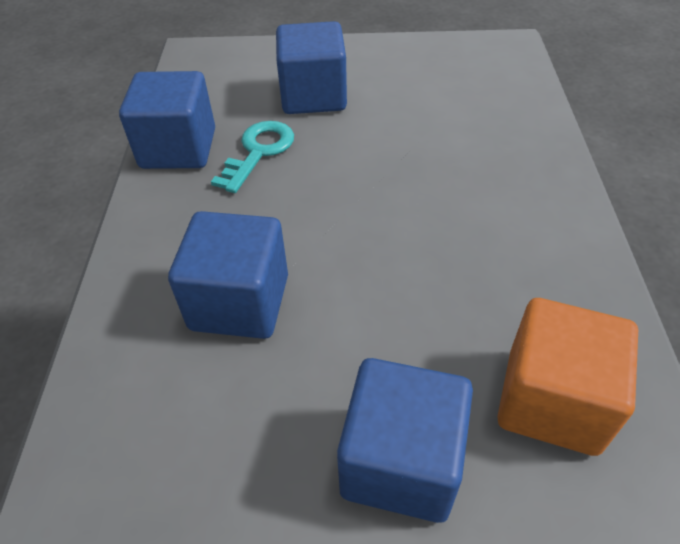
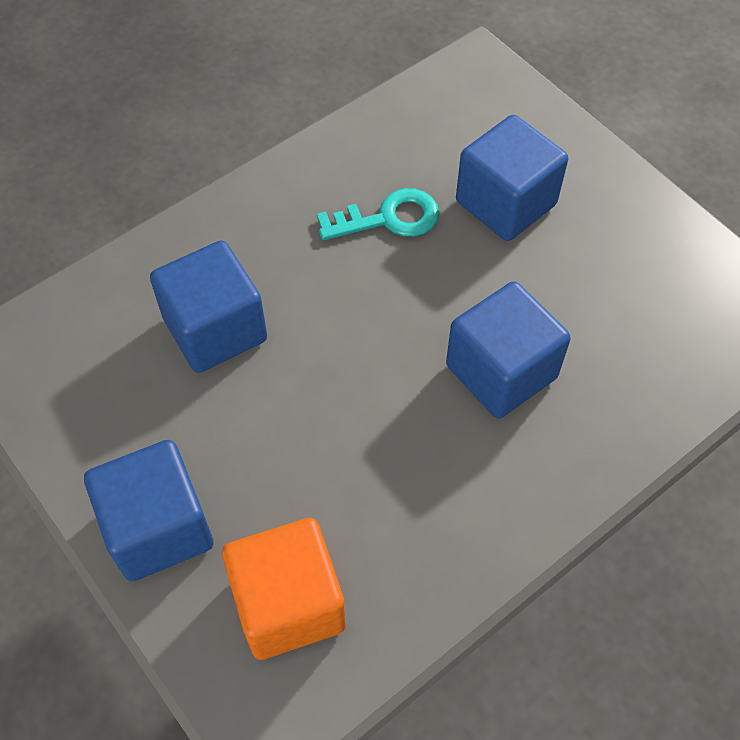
camera: 50 degrees right, 10 degrees up
(178, 148) = (339, 159): blue cube -> blue cube (501, 371)

